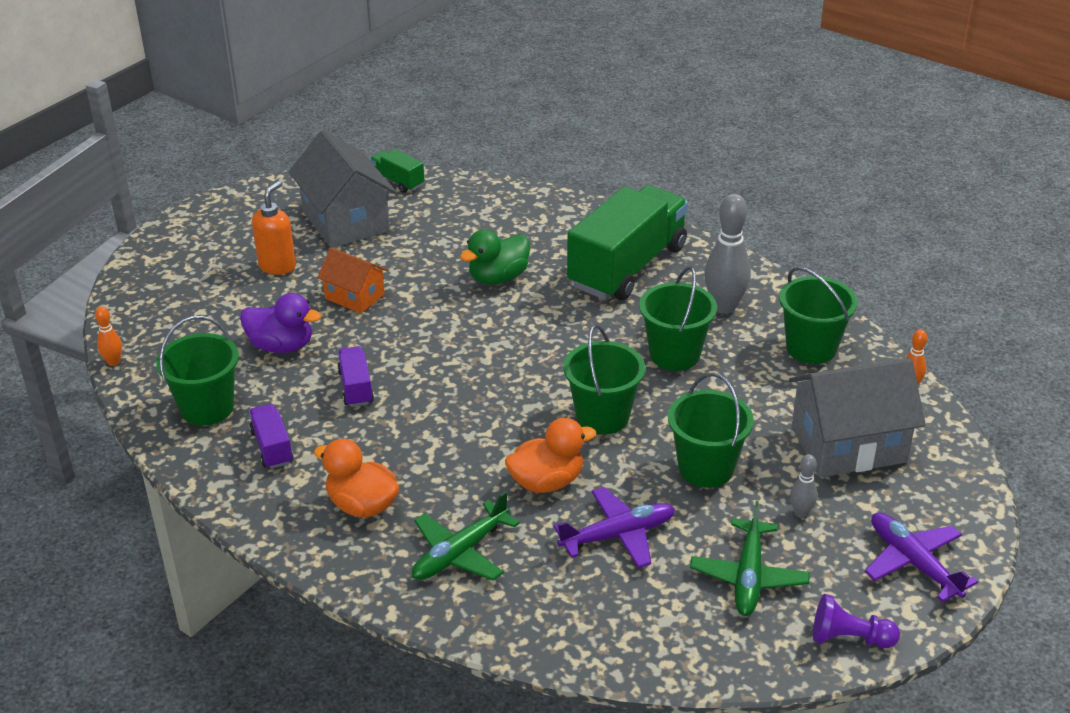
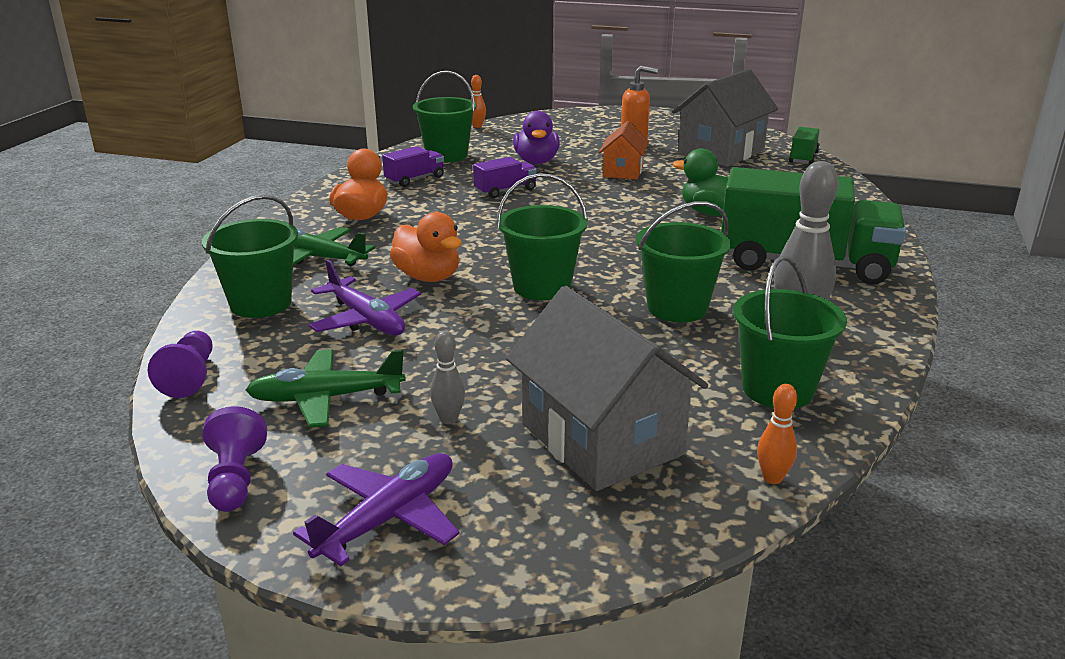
camera: 70 degrees right, 10 degrees down
(683, 661) = (190, 377): none -> purple pawn
(706, 468) = (495, 350): green bucket -> green bucket (261, 304)

